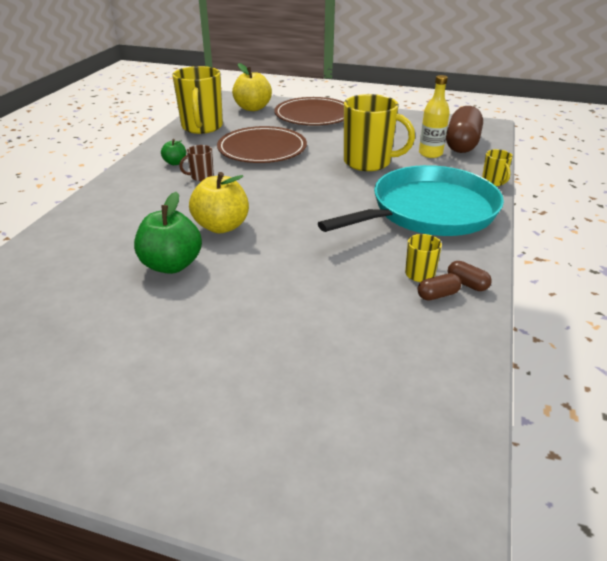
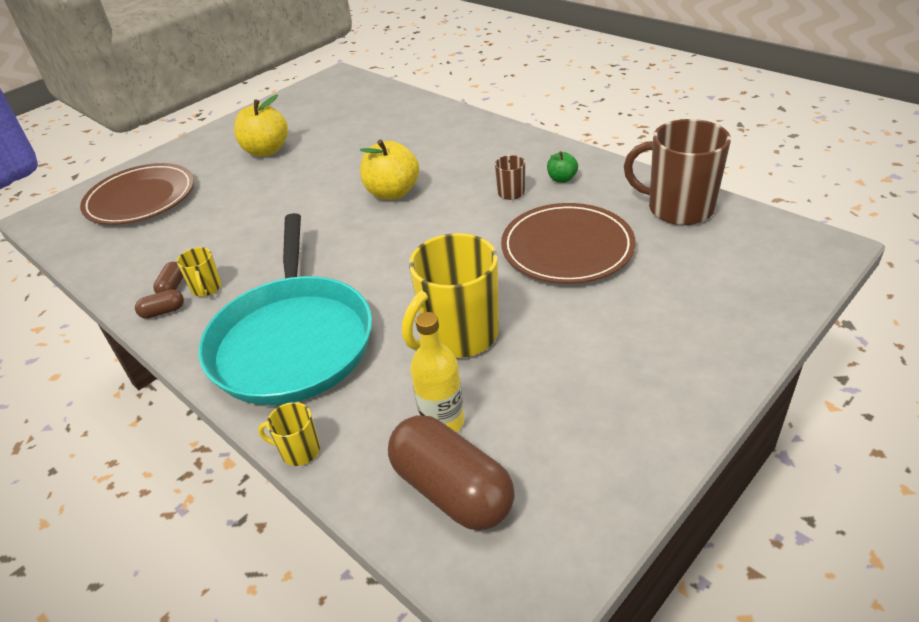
camera: 120 degrees right, 5 degrees up
(171, 265) = (355, 163): green apple -> none
(202, 127) = (678, 208): yellow mug -> brown mug
(252, 108) = (755, 268): yellow apple -> yellow apple (266, 150)
(313, 115) = (692, 331): brown plate -> brown plate (140, 198)

